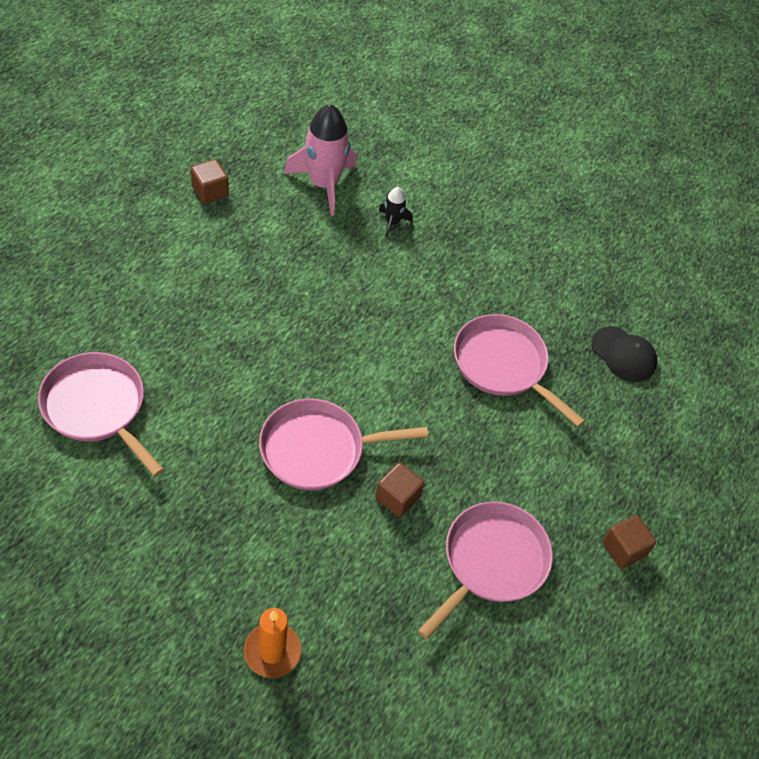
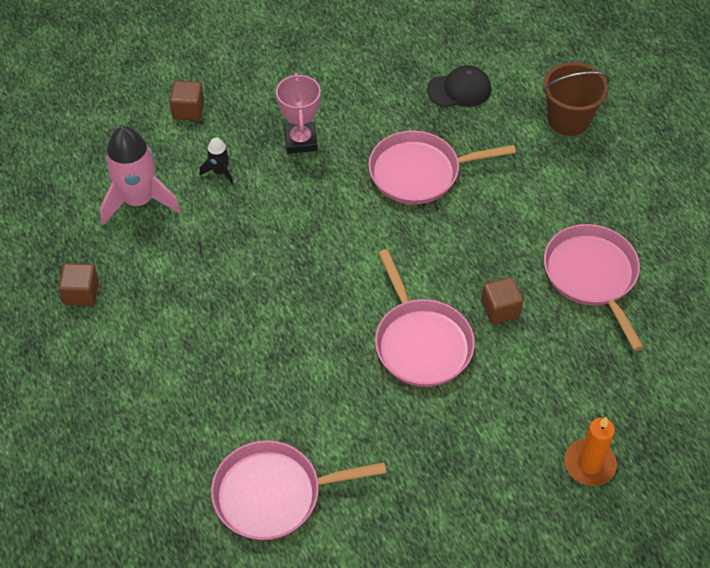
camera: 50 degrees left, 0 degrees up
(317, 449) = (421, 343): pink pan -> pink pan turned 45 degrees counterclockwise
(468, 262) = (301, 141): none -> pink trophy
(624, 549) = (627, 187): brown cube -> brown cube (188, 110)
(664, 461) = (568, 119): none -> brown bucket

